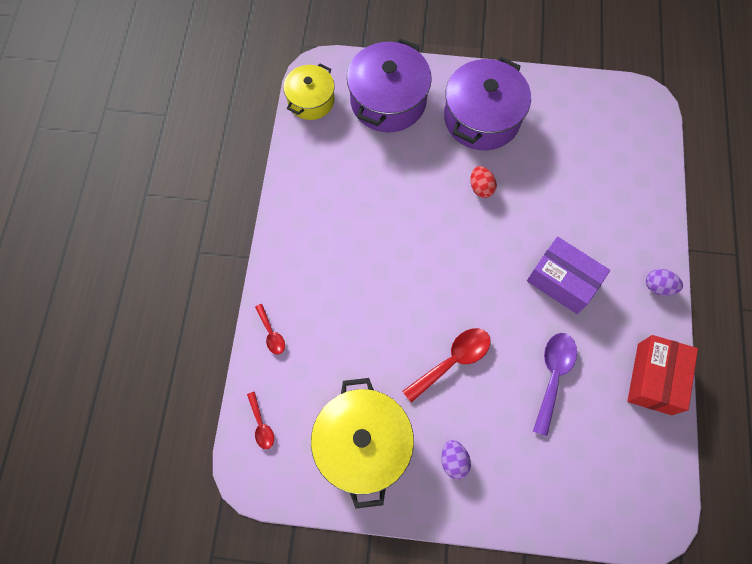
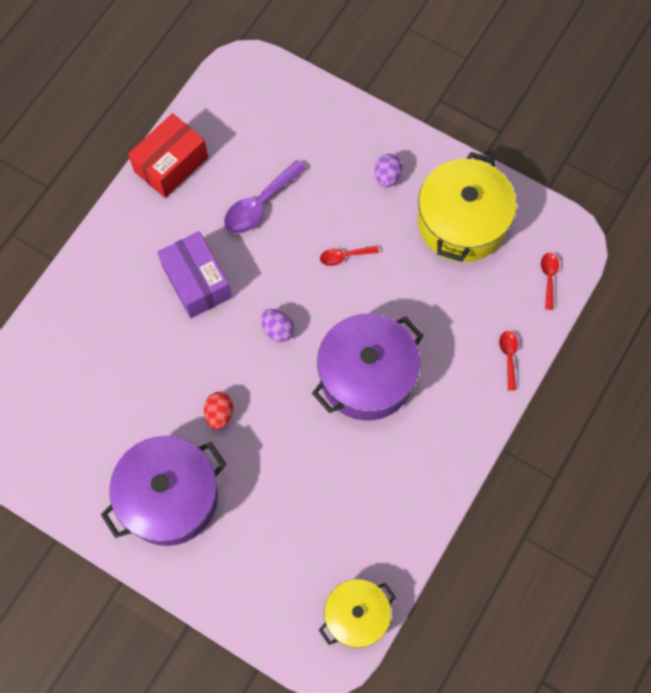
camera: 155 degrees left, 0 degrees up
(388, 101) = (264, 572): purple pot -> purple pot (366, 376)
(452, 361) = (344, 256): red spoon -> red spoon, size x0.56
(658, 286) = (109, 237): purple egg -> purple egg (278, 330)

